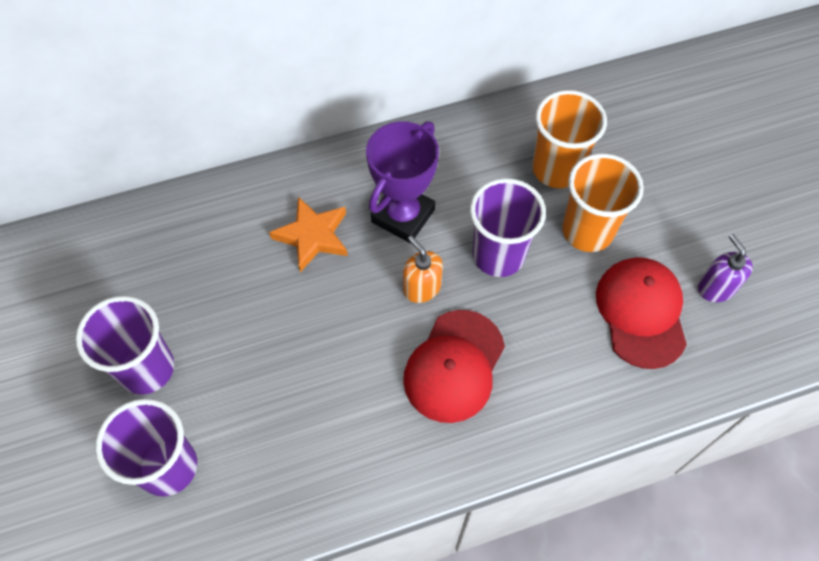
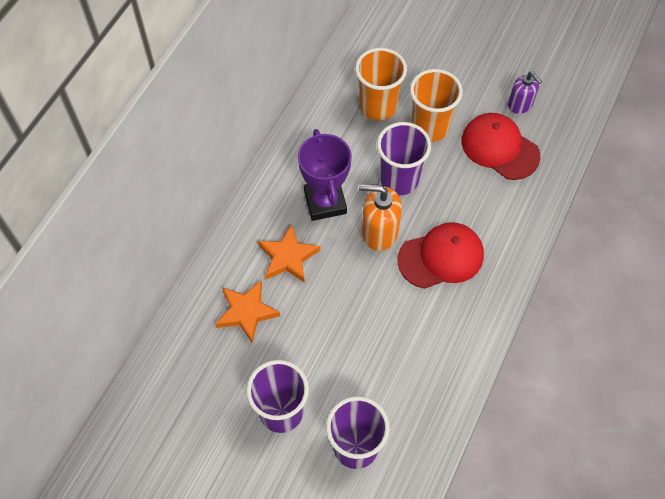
camera: 45 degrees left, 0 degrees up
(222, 252) = (246, 312): none -> orange star
(422, 287) = (379, 232): orange soap dispenser -> orange soap dispenser, size x1.51
(454, 366) = (441, 257): red cap -> red cap turned 90 degrees counterclockwise
(716, 288) = (520, 104): purple soap dispenser -> purple soap dispenser turned 150 degrees counterclockwise

